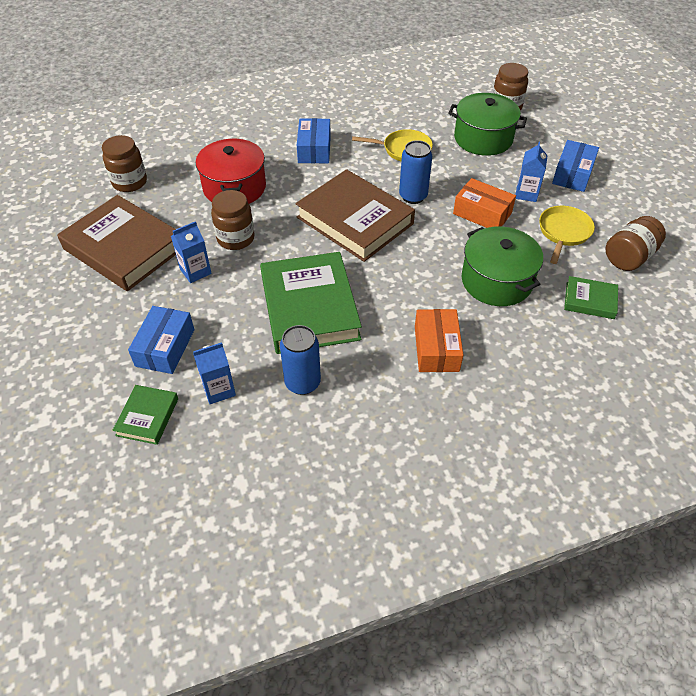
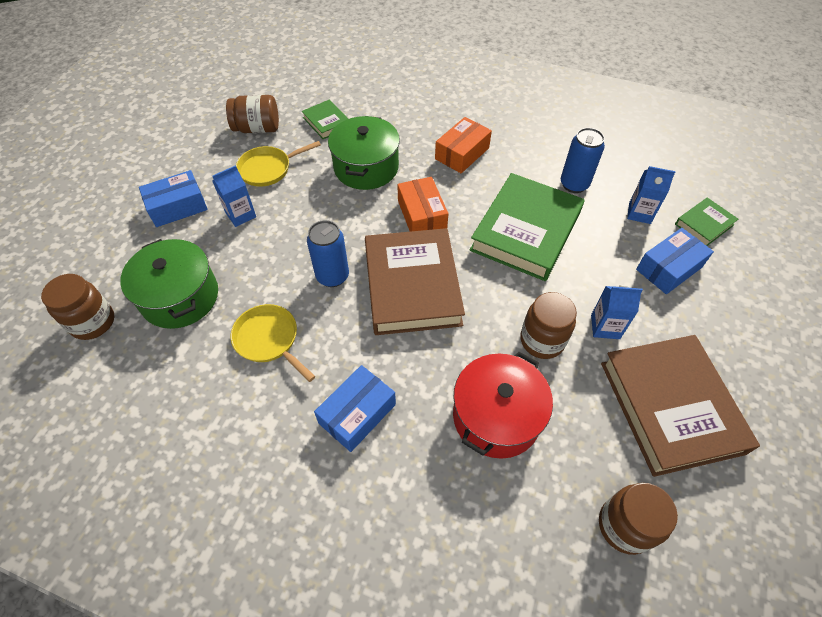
camera: 140 degrees left, 5 degrees up
(482, 213) = (300, 221): orange box -> orange box (422, 215)

